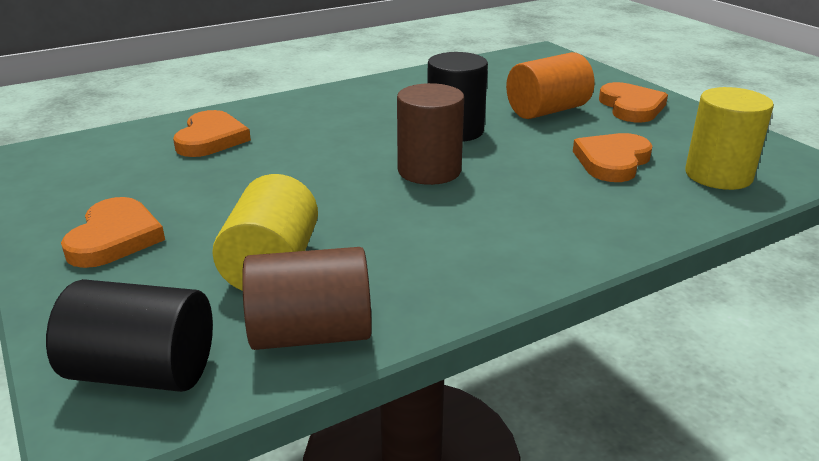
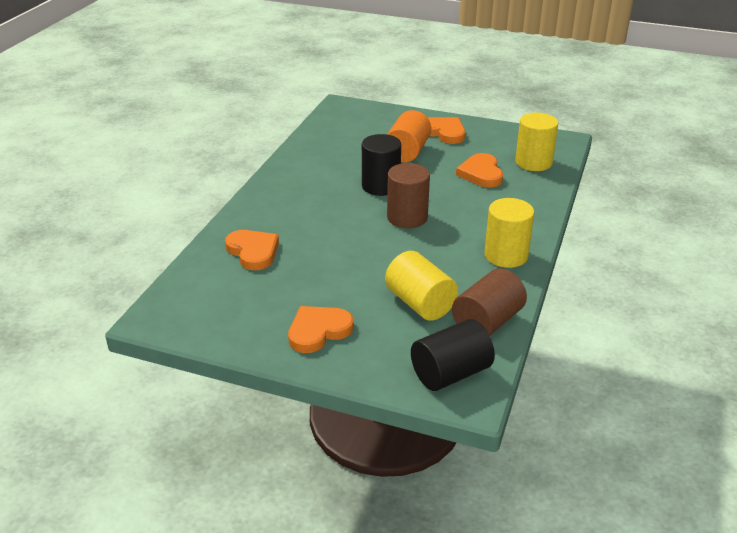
camera: 40 degrees left, 5 degrees up
(115, 238) = (318, 331): orange heart -> orange heart turned 90 degrees counterclockwise
(487, 264) = (506, 255): none -> yellow cylinder

